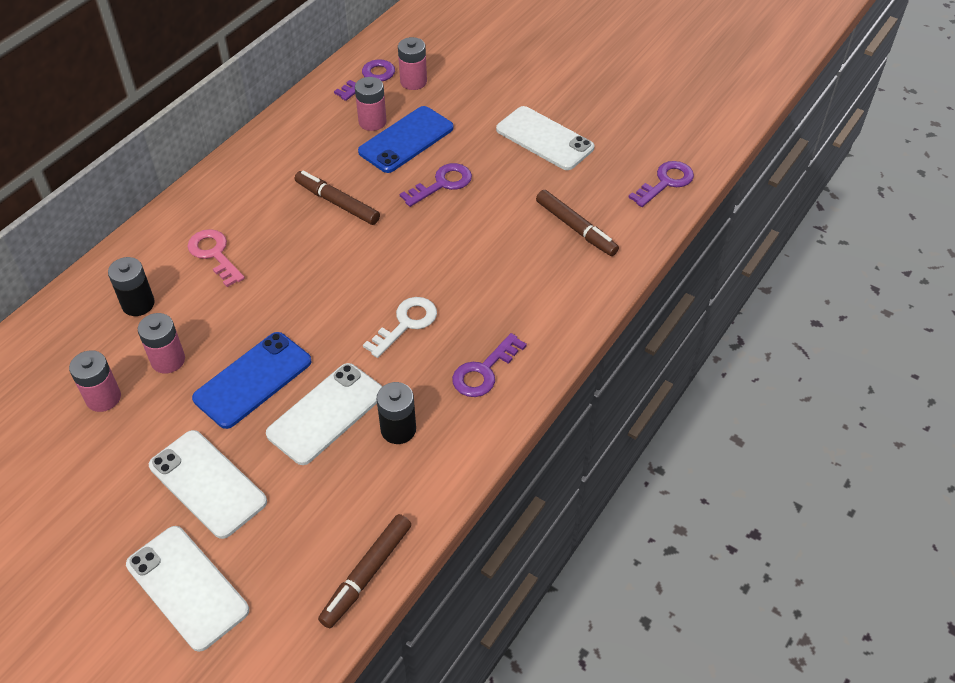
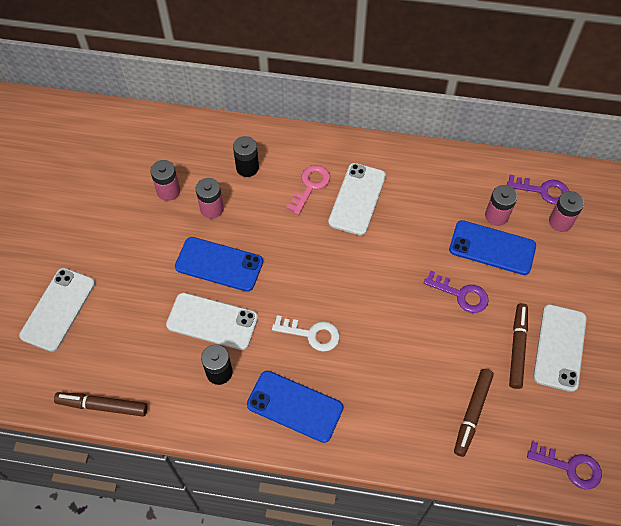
camera: 65 degrees right, 10 degrees up
(207, 483) = (131, 281): white phone -> white phone (357, 199)
(337, 203) = (399, 234): brown marker -> brown marker (517, 348)
(484, 371) = (295, 406): purple key -> blue phone

